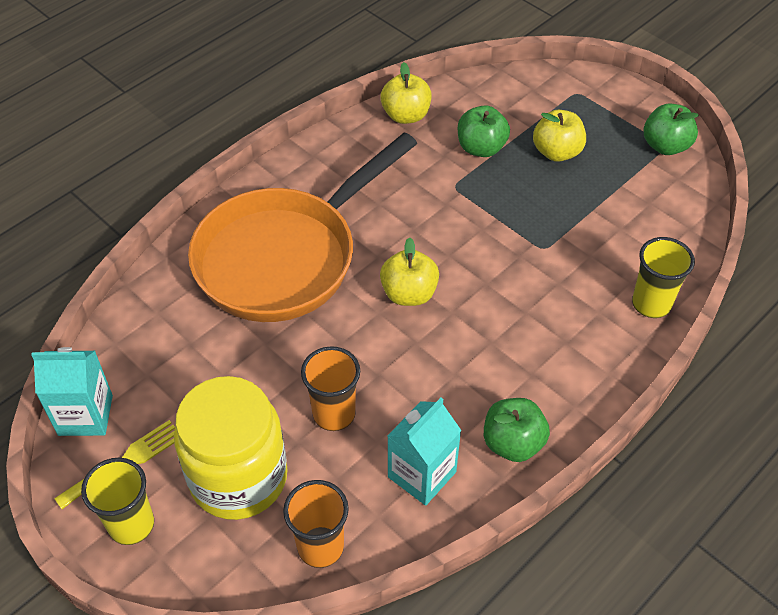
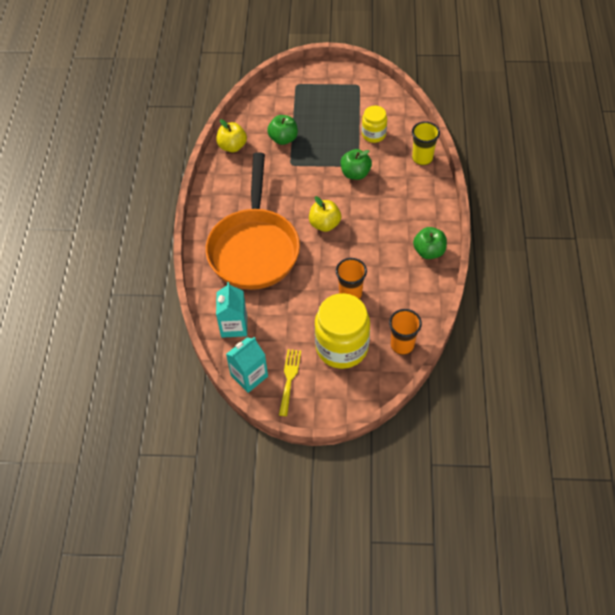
camera: 40 degrees left, 5 degrees up
(131, 525) = (321, 398): yellow cup -> none
(422, 474) = (409, 289): turquoise carton -> turquoise carton (234, 326)
(556, 152) = (317, 118): yellow apple -> none
(613, 223) = (373, 134): none -> yellow jar
(665, 146) = (359, 85): green apple -> green apple (355, 173)

